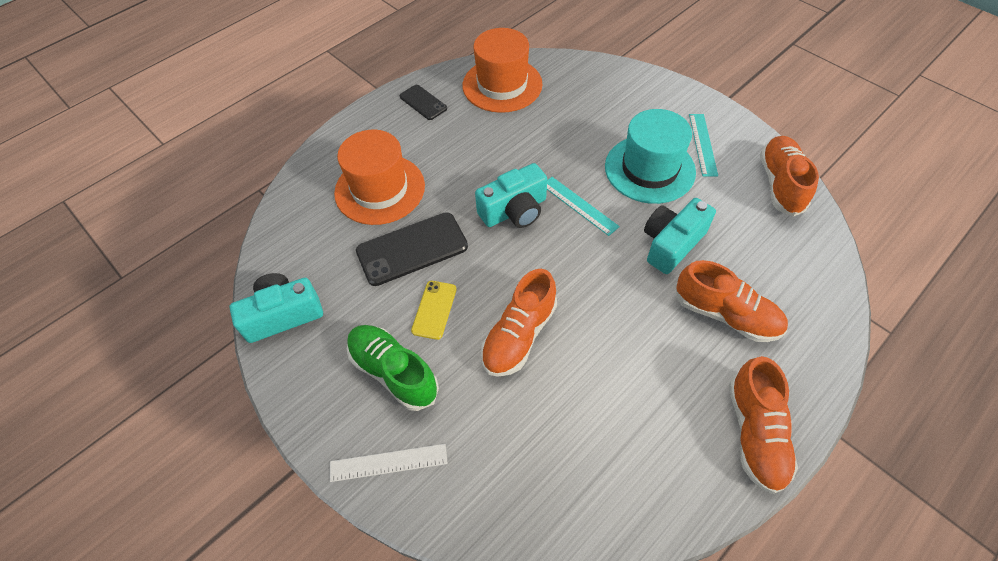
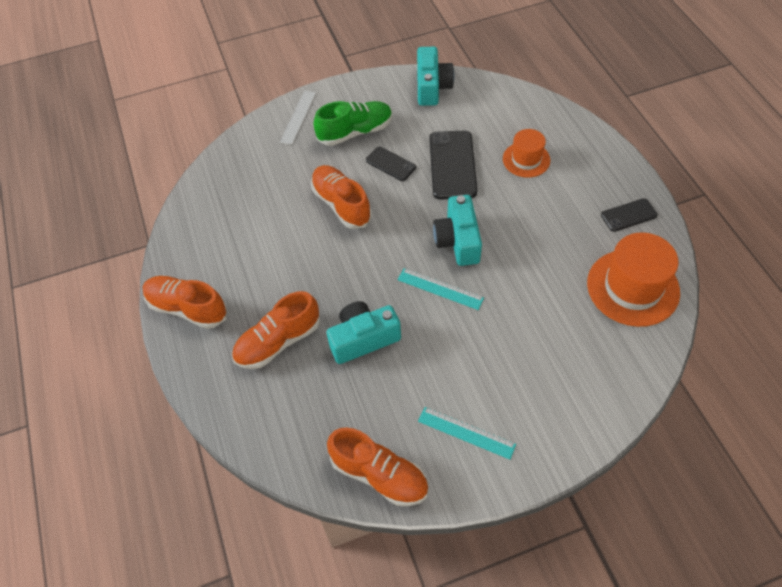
camera: 115 degrees right, 0 degrees up
(380, 189) = (526, 159): orange hat -> orange hat, size x0.59
(434, 309) = (390, 164): yellow phone -> black phone
(579, 205) = (440, 289): turquoise ruler -> turquoise ruler turned 45 degrees clockwise
(649, 169) = (455, 365): turquoise hat -> none
(671, 244) = (363, 339): turquoise camera -> turquoise camera turned 90 degrees counterclockwise

